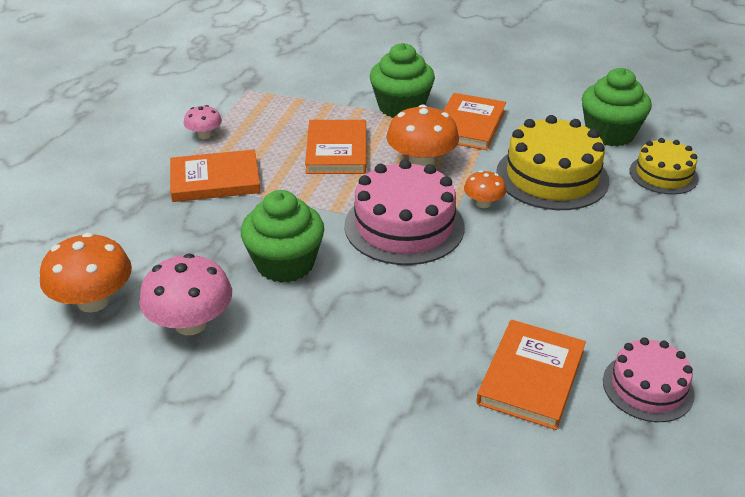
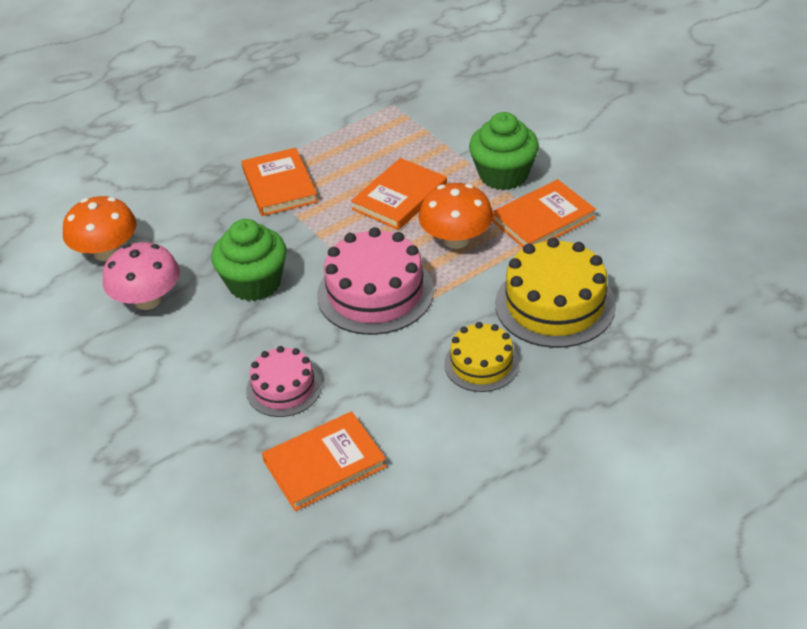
camera: 40 degrees right, 5 degrees up
(204, 135) = (313, 138): pink mushroom -> none
(215, 180) = (279, 185): orange book -> orange book turned 45 degrees clockwise
(483, 203) = (463, 302): orange mushroom -> none
(610, 133) = (669, 285): green cupcake -> none
(648, 387) = (400, 521): pink cake -> pink cake (284, 388)
(663, 174) = (665, 350): yellow cake -> yellow cake (481, 363)

